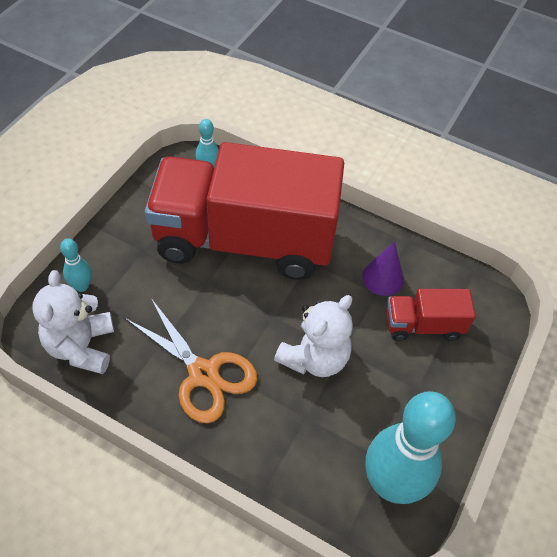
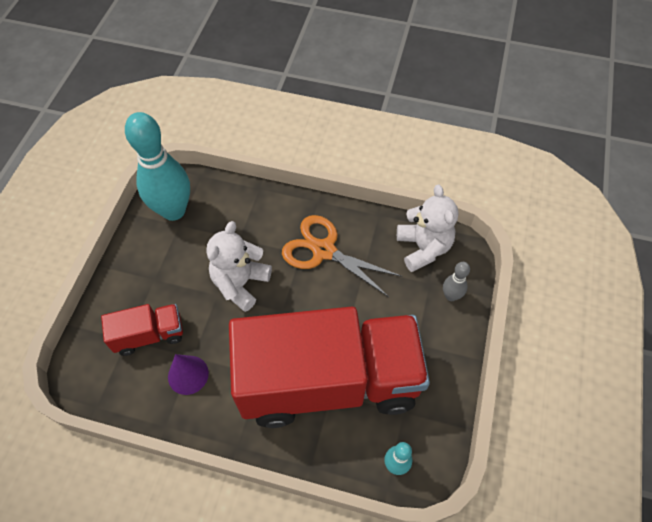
camera: 170 degrees right, 5 degrees up
(81, 286) = (451, 296): turquoise bowling pin -> grey bowling pin

